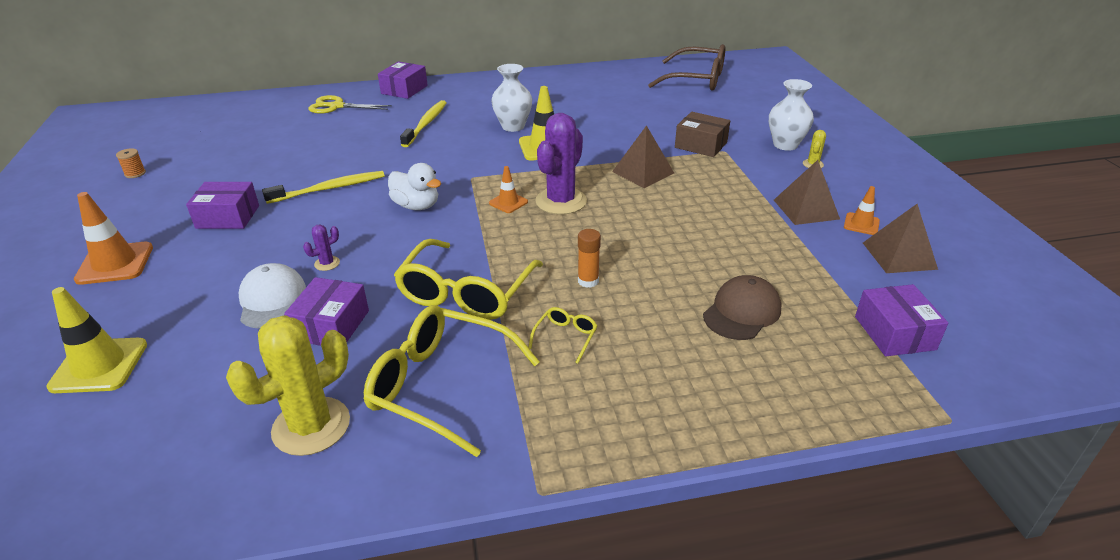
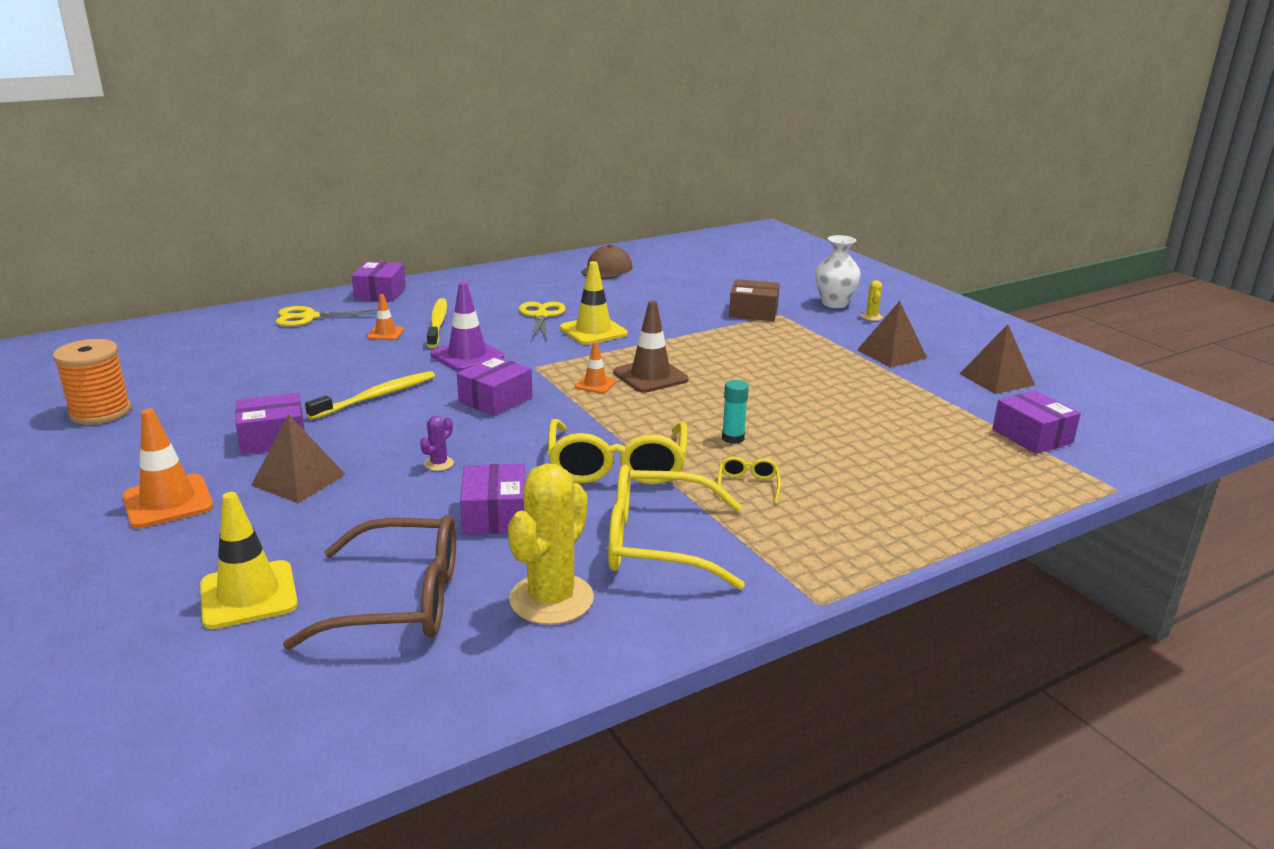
camera: 20 degrees left, 10 degrees down
(135, 173) = (100, 412): orange spool -> orange spool, size x2.23
(272, 300) = (405, 504): white cap -> none
(416, 206) = (495, 399): white duck -> purple box
(426, 158) = (467, 356): none -> purple traffic cone
(513, 126) = (541, 316): white vase -> yellow scissors
(561, 201) = (650, 376): purple cactus -> brown traffic cone
(588, 281) = (733, 438): orange glue stick -> turquoise glue stick
(643, 172) = (714, 342): brown pyramid -> brown pyramid (298, 480)
(697, 79) = (705, 255): brown glasses -> brown glasses (400, 600)
(742, 312) = (894, 441): brown cap -> brown cap (607, 269)
(861, 224) = (948, 359): orange traffic cone -> orange traffic cone (385, 333)

